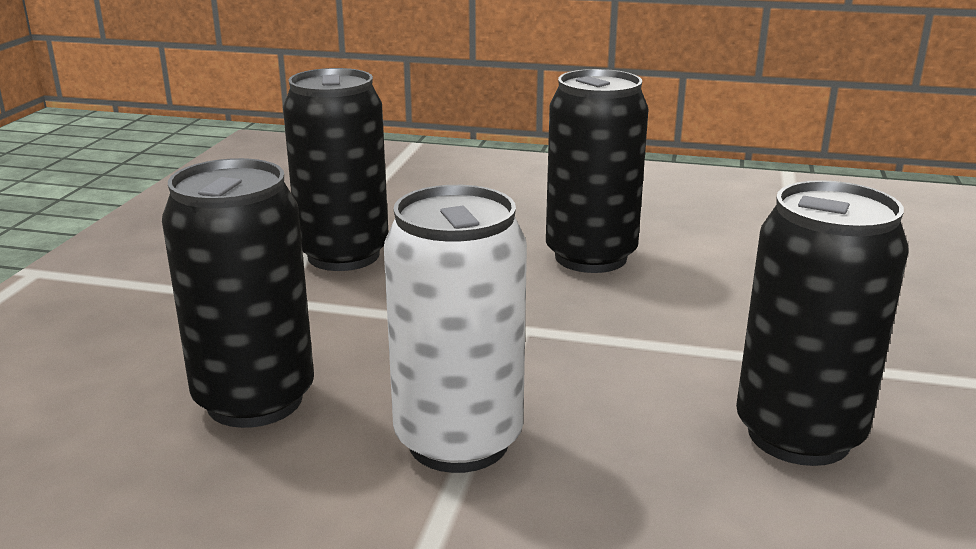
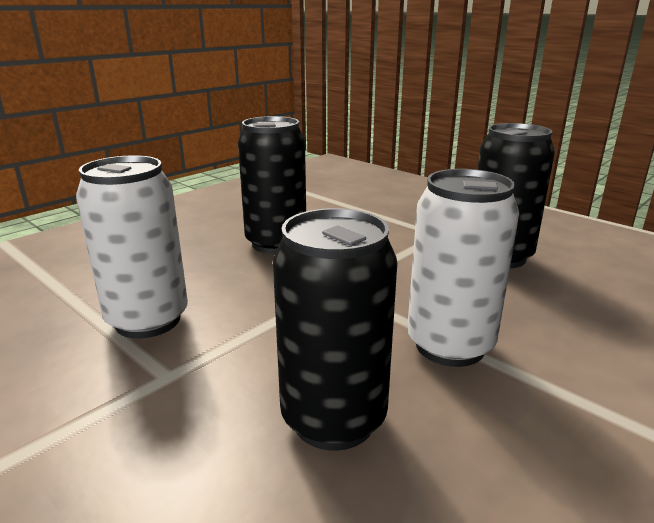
camera: 60 degrees left, 0 degrees up
(343, 255) = (148, 320): black can -> white can

